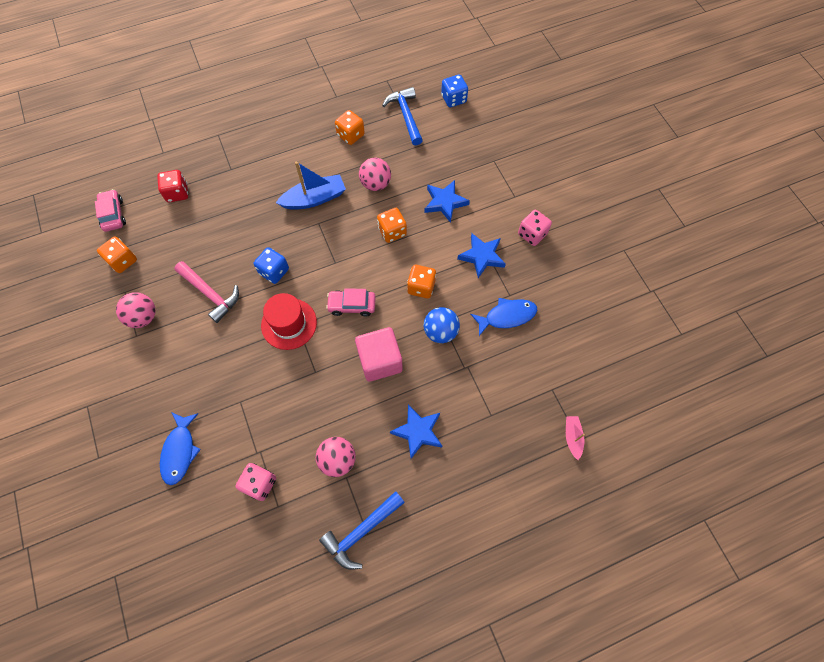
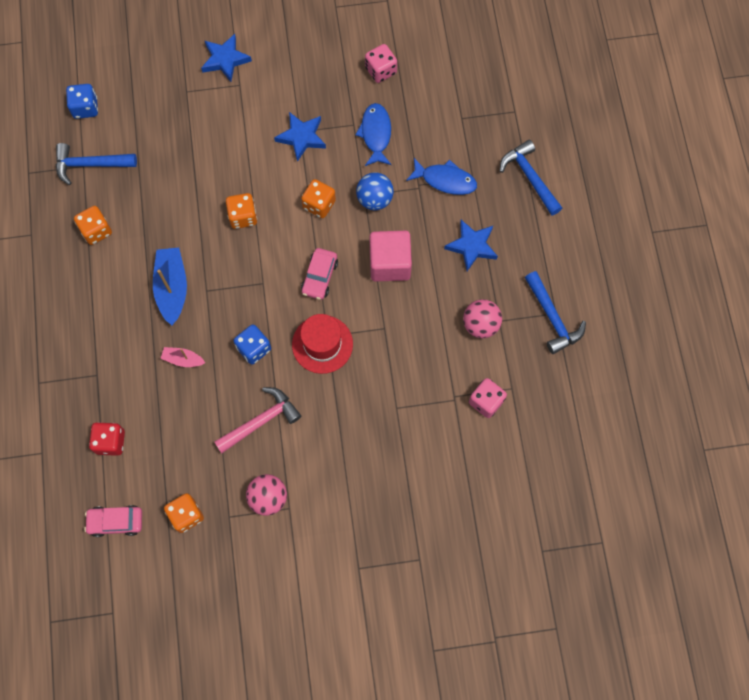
camera: 75 degrees left, 5 degrees up
(180, 451) = (434, 475): blue fish -> blue fish (445, 180)
(375, 184) = (175, 219): pink ball -> none
(445, 202) = (223, 155): blue star -> blue star (225, 59)
(510, 472) = (529, 177): none -> blue hammer
(532, 234) = (290, 83): pink dice -> pink dice (380, 70)
(572, 437) = (511, 116): pink boat -> pink boat (183, 359)

